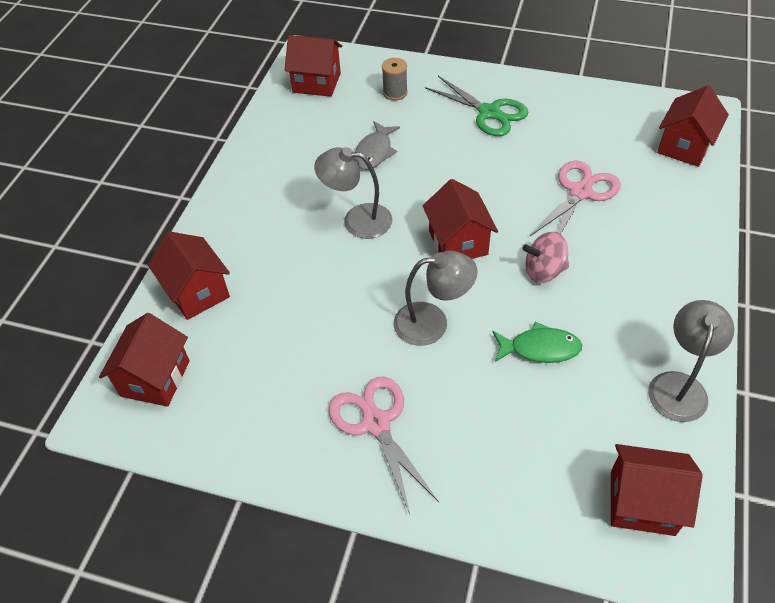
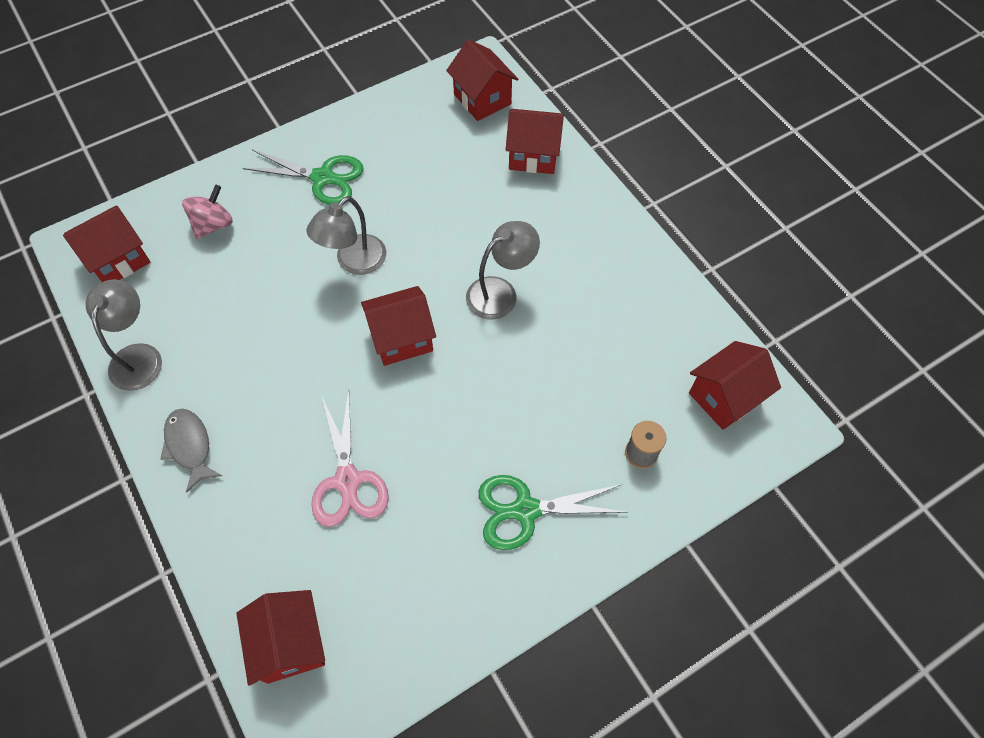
camera: 130 degrees right, 10 degrees up
(374, 152) = (569, 366): grey fish -> grey fish (189, 446)
(376, 423) = (323, 178): pink scissors -> green scissors
(458, 243) = (402, 338): red house -> red house turned 45 degrees counterclockwise
(540, 348) = (260, 304): green fish -> none
(544, 271) = (311, 370): pink spinning top -> pink spinning top (213, 225)
(679, 385) = (138, 356): grey lamp -> grey lamp turned 150 degrees counterclockwise

